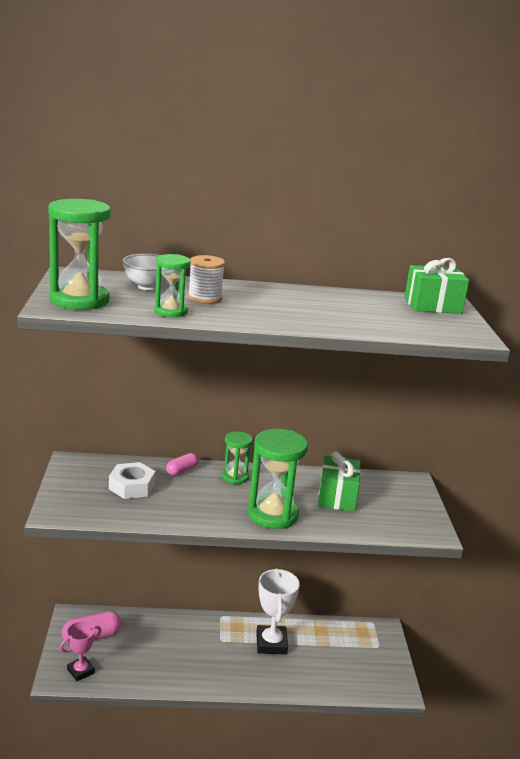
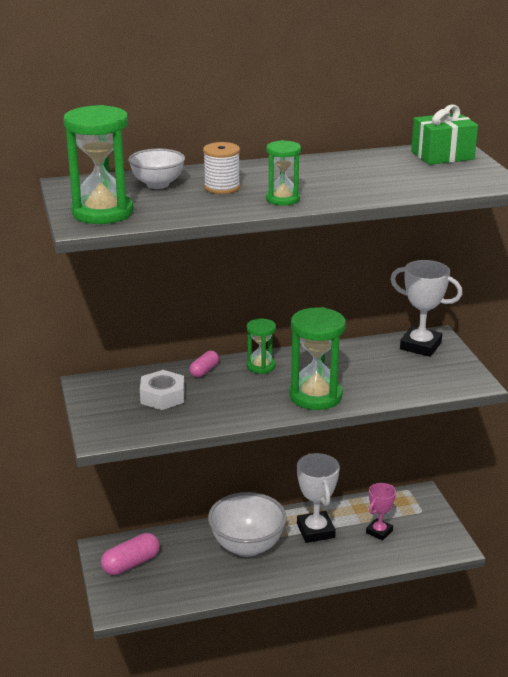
camera: 10 degrees left, 5 degrees up
(80, 671) = (135, 598): pink trophy -> pink trophy (379, 532)
(170, 311) = (200, 208): green hourglass -> green hourglass (282, 199)
(202, 644) = (247, 546): none -> white bowl
(337, 497) = (369, 366): green gift -> none
(394, 487) = (420, 346): none -> white trophy

